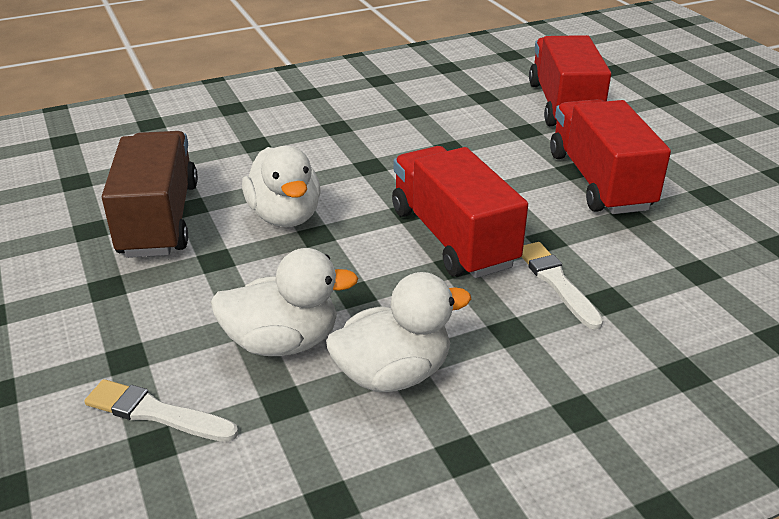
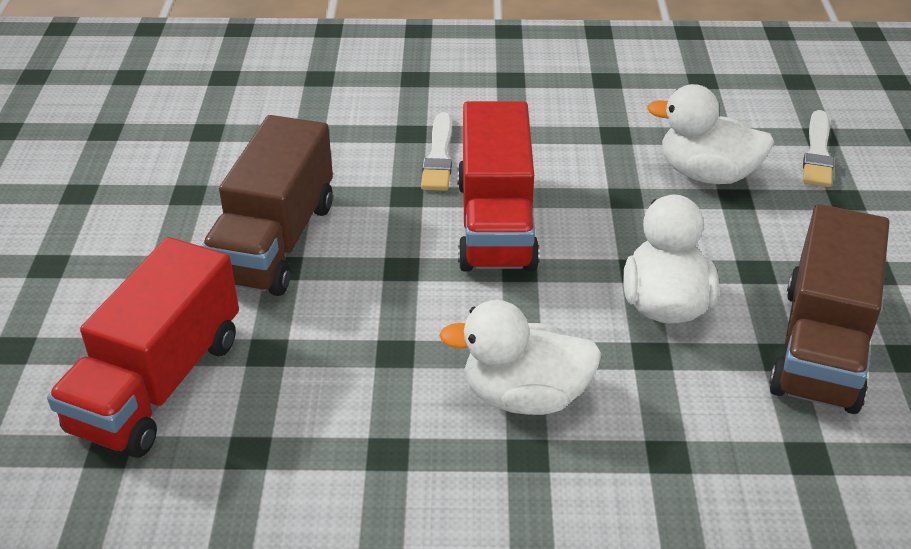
camera: 155 degrees left, 5 degrees up
(156, 413) = (818, 153): white brush -> white brush turned 60 degrees clockwise
(393, 374) = (626, 130): white duck -> white duck (524, 396)
(599, 181) = (275, 242): red truck -> brown truck

